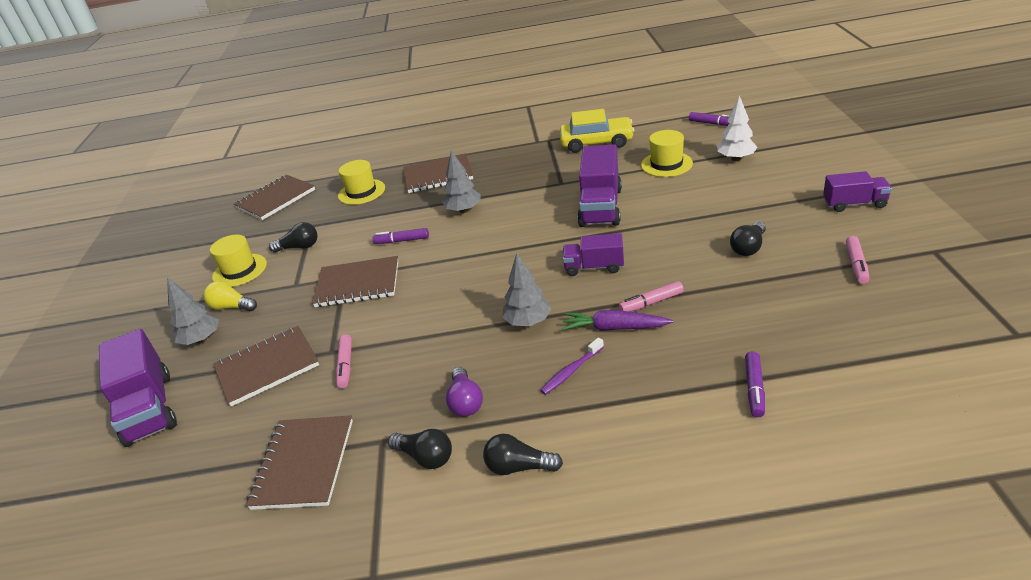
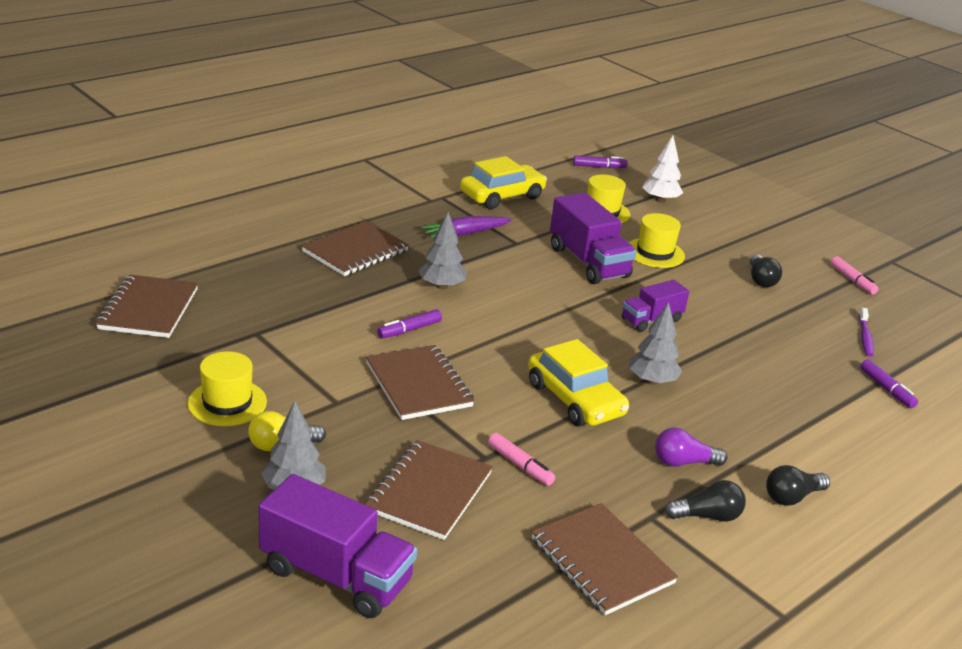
camera: 45 degrees left, 5 degrees down
(299, 247) = (277, 360): black light bulb -> none
(358, 284) = (419, 385): brown notebook -> brown notebook turned 75 degrees counterclockwise
(361, 192) = (273, 283): yellow hat -> yellow hat (655, 253)
(448, 322) = (575, 399): none -> yellow car
(465, 402) = (683, 462): purple light bulb -> purple light bulb turned 135 degrees clockwise
(571, 371) = (741, 412): purple toothbrush -> purple toothbrush (865, 337)
(614, 328) = (733, 369): purple carrot -> purple carrot (465, 233)
(651, 302) = (737, 341): pink marker -> none
(854, 204) = (799, 231): purple truck -> none

